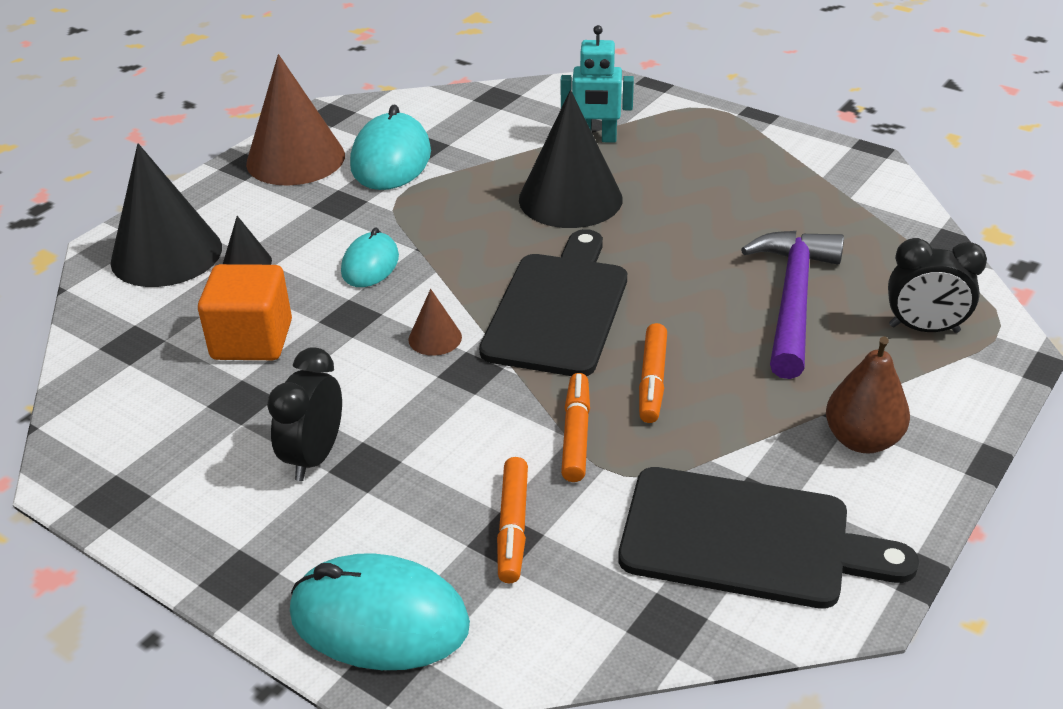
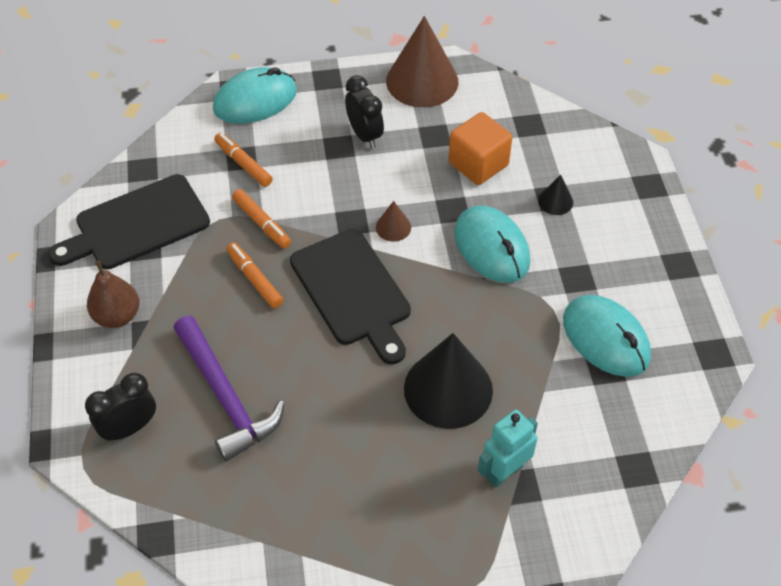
camera: 135 degrees right, 15 degrees up
(166, 254) = (604, 176): black cone -> none
(295, 159) = (661, 293): brown cone -> brown cone (422, 81)
(370, 264) = (491, 247): turquoise mouse -> turquoise mouse, size x1.66

